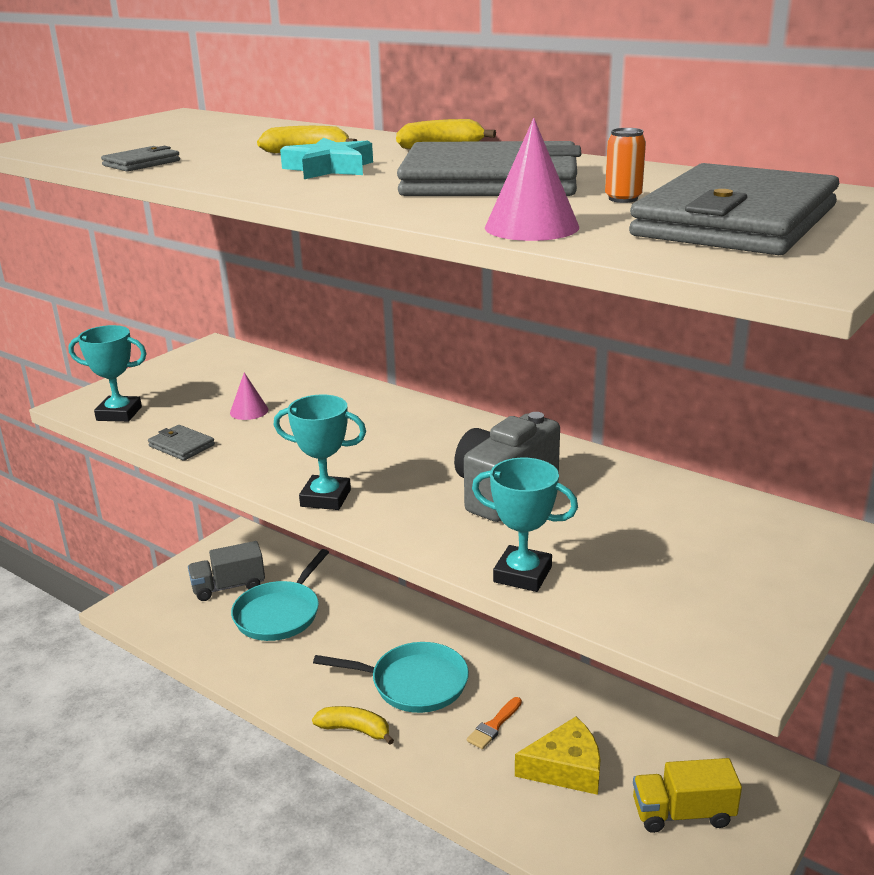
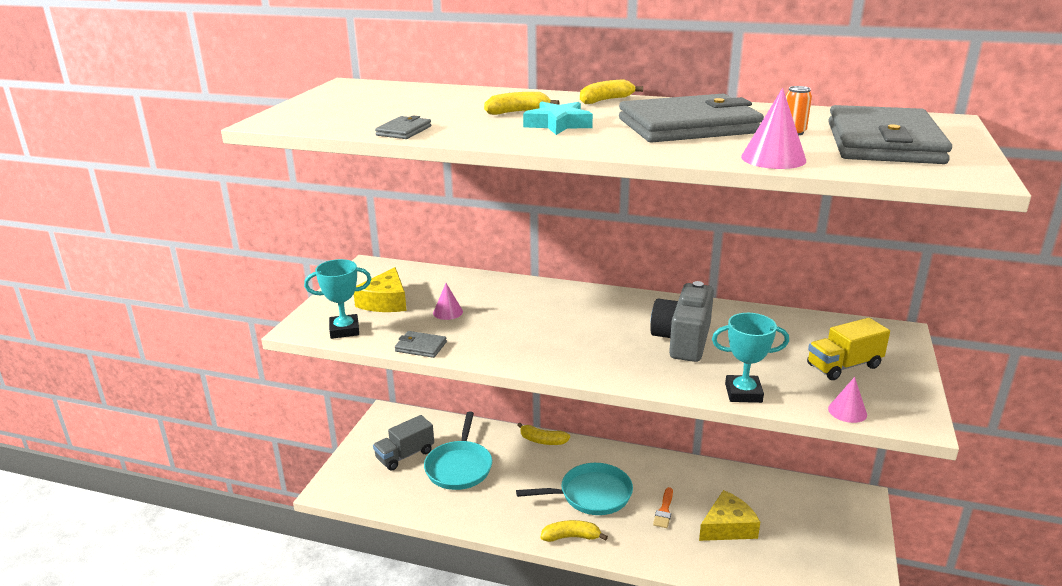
camera: 20 degrees left, 0 degrees up
(192, 389) = (385, 302): none -> yellow cheese
(325, 498) = (566, 366): turquoise trophy -> none
(397, 603) = (542, 440): none -> yellow banana
(650, 629) = (847, 411): none -> pink cone
(682, 813) = (815, 536): yellow truck -> yellow truck (843, 366)

